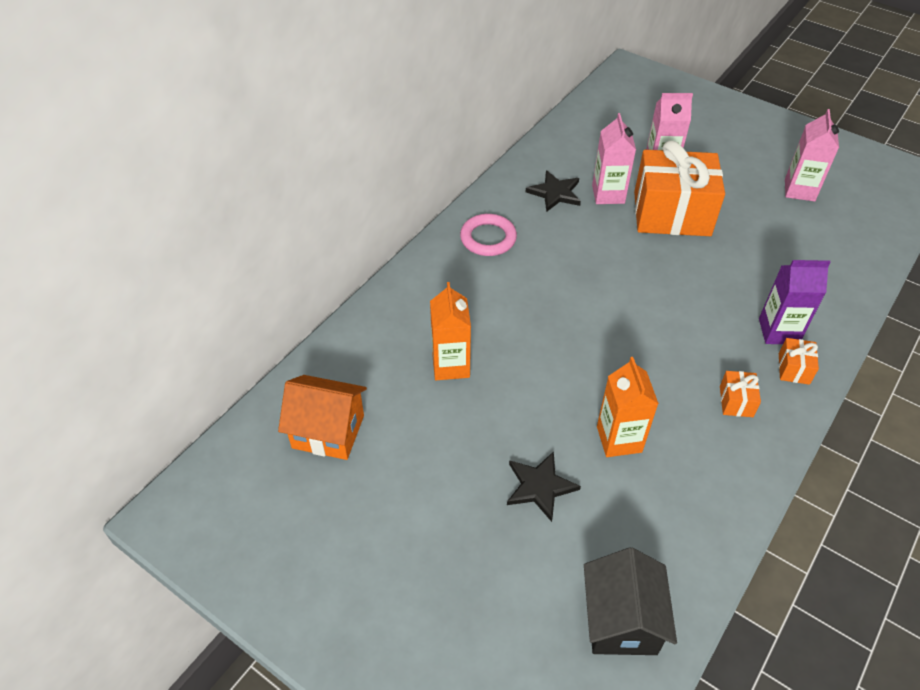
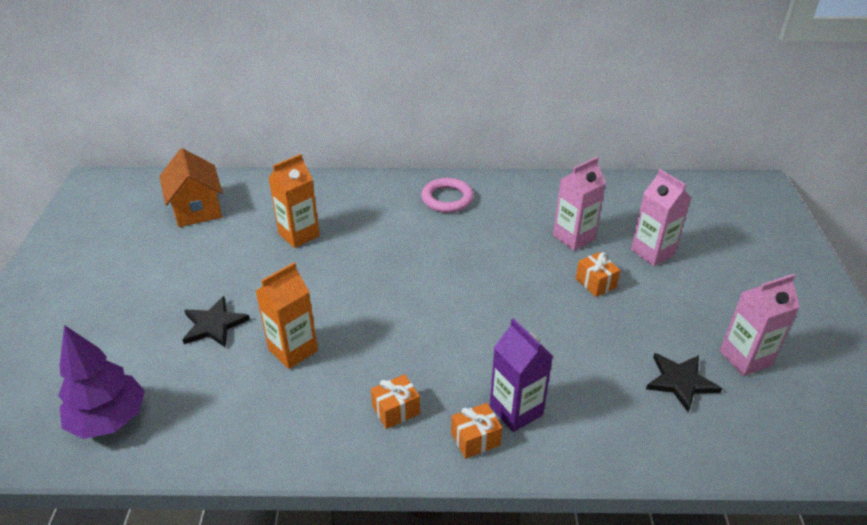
camera: 55 degrees right, 10 degrees down
(555, 193) = (539, 210): black star -> black star (680, 381)
(621, 620) = (109, 420): black house -> purple tree
(672, 214) = (595, 283): orange gift -> orange gift, size x0.41

